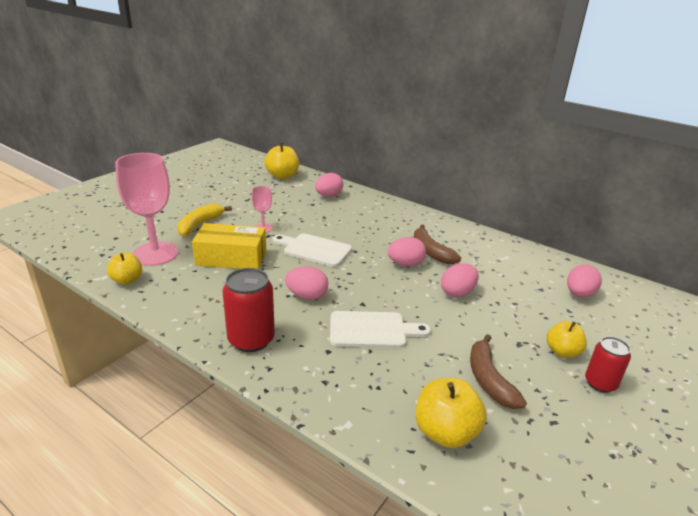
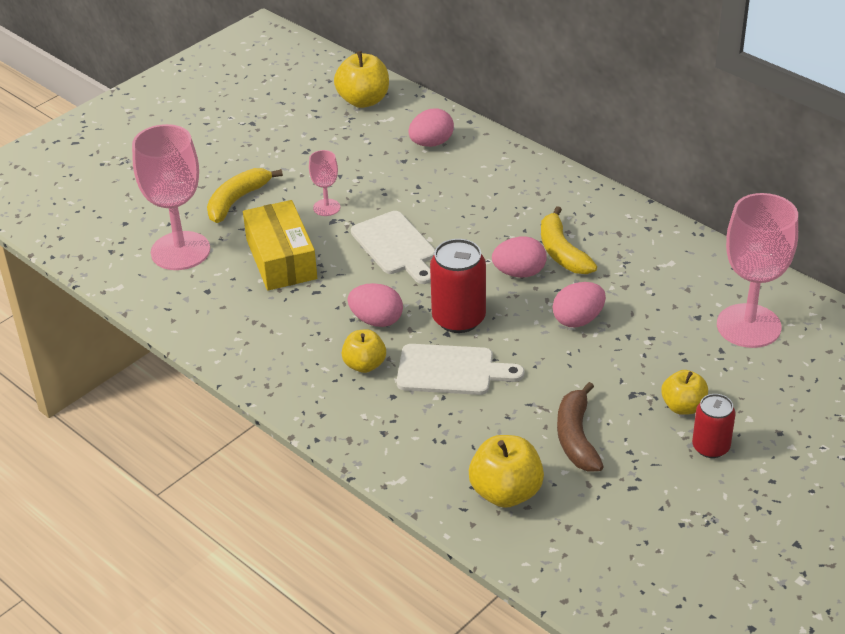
camera: 10 degrees right, 10 degrees up
(127, 280) = (149, 292): yellow apple -> yellow apple (364, 365)
(231, 258) = (281, 259): yellow box -> yellow box turned 60 degrees clockwise
(251, 340) = (302, 379): red can -> red can (458, 319)
(314, 249) = (395, 246): white cutting board -> white cutting board turned 150 degrees counterclockwise
(431, 252) = (562, 252): brown banana -> yellow banana
(579, 294) = (748, 326): pink egg -> pink goblet

